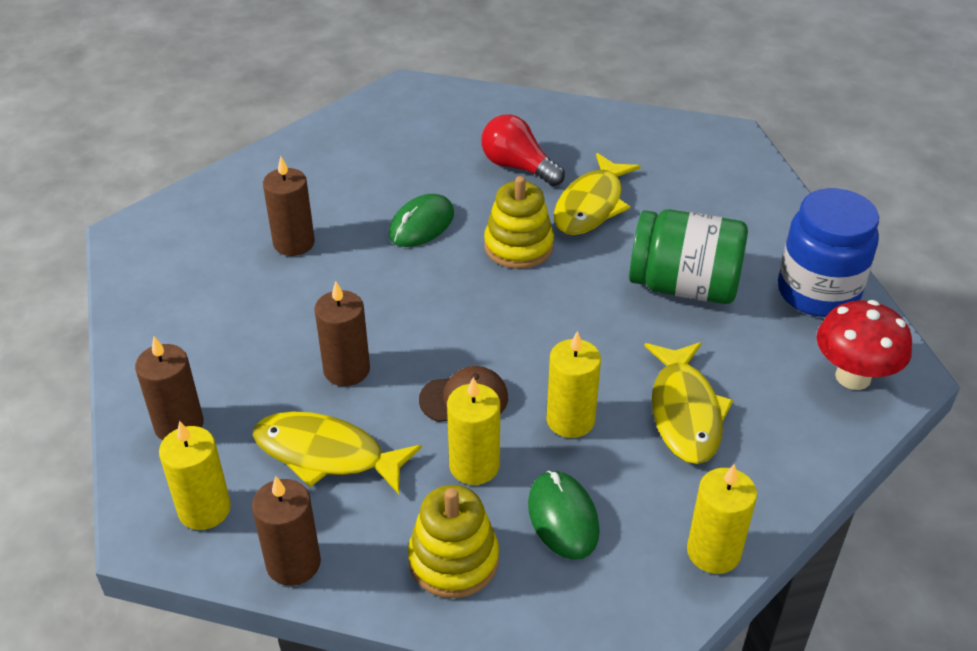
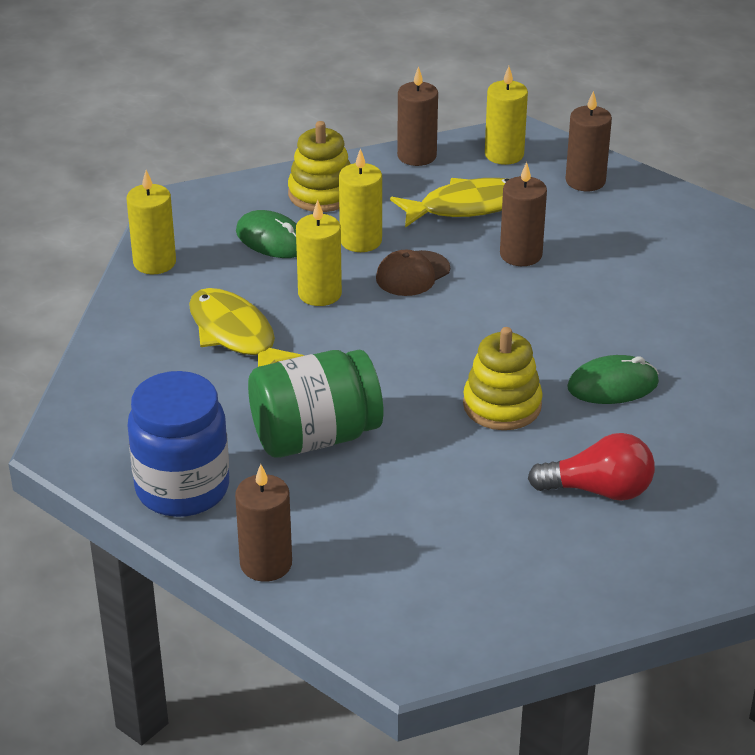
camera: 145 degrees right, 5 degrees down
(294, 243) = (695, 319): brown candle -> brown candle (266, 564)
(421, 224) = (612, 385): green mouse -> green mouse turned 75 degrees clockwise
(591, 205) = (478, 481): yellow fish -> none
(853, 377) = (110, 421): red mushroom -> none

